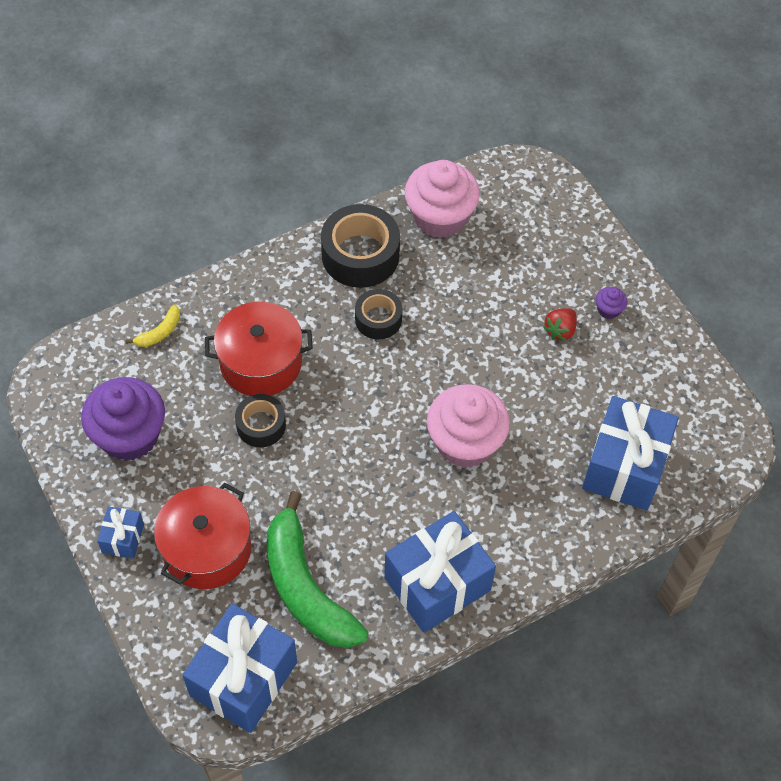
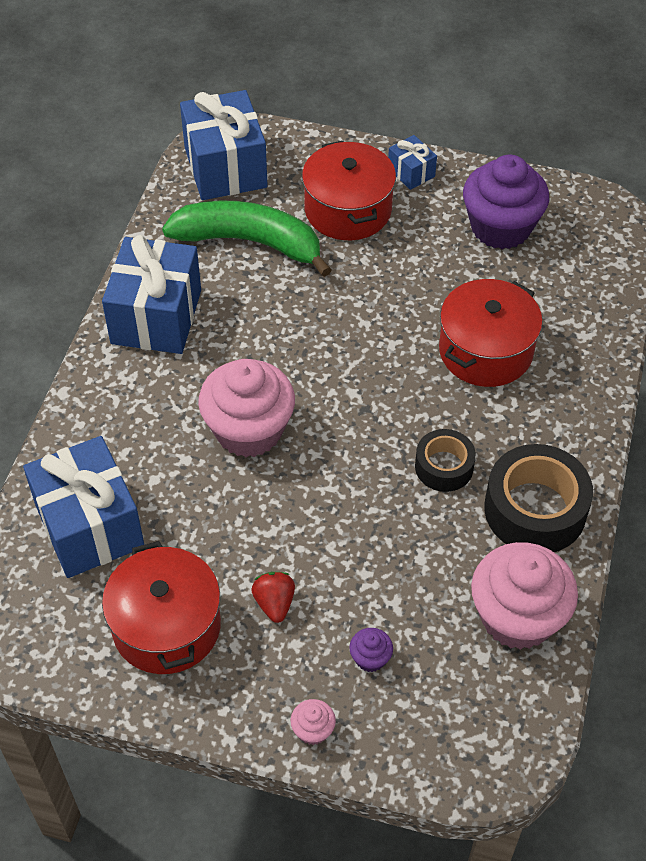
camera: 135 degrees right, 5 degrees down
(159, 332) = (590, 306): yellow banana -> none
(261, 425) = (421, 309): black tape -> none
(606, 257) = (313, 730): none -> pink cupcake
(608, 310) = (250, 669): purple cupcake -> purple cupcake (370, 658)
(633, 369) = (166, 626): none -> red pot

